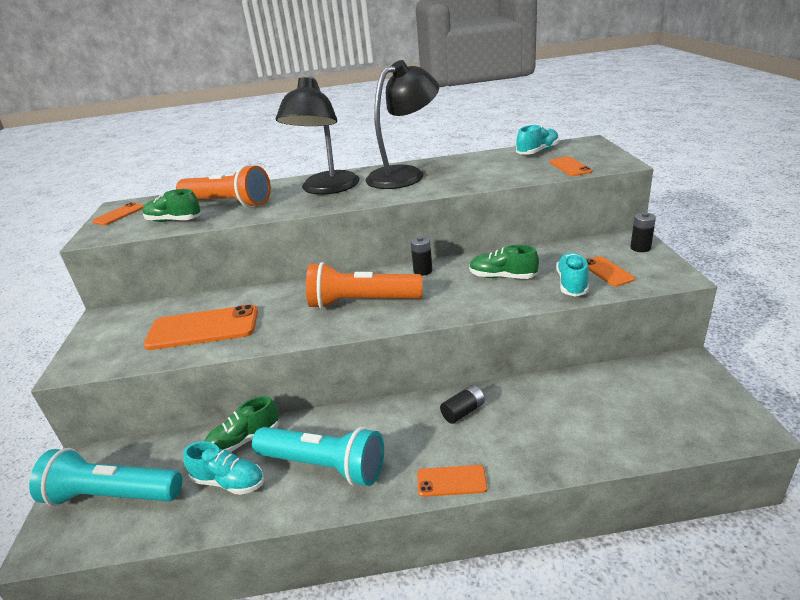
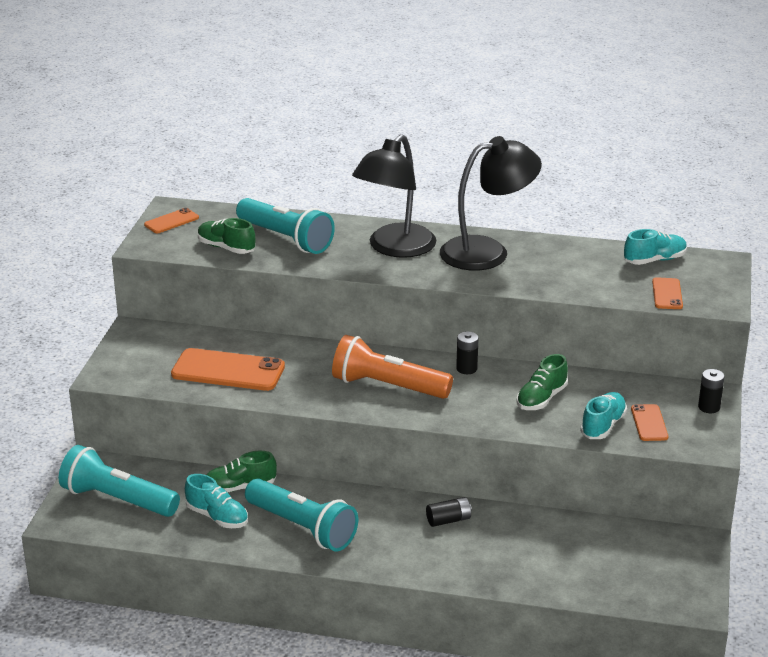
camera: 15 degrees right, 0 degrees up
(228, 203) = (285, 239): orange flashlight -> turquoise flashlight
(451, 481) = (405, 569): orange phone -> none
(502, 277) = (541, 399): green shoe -> green shoe turned 90 degrees counterclockwise

